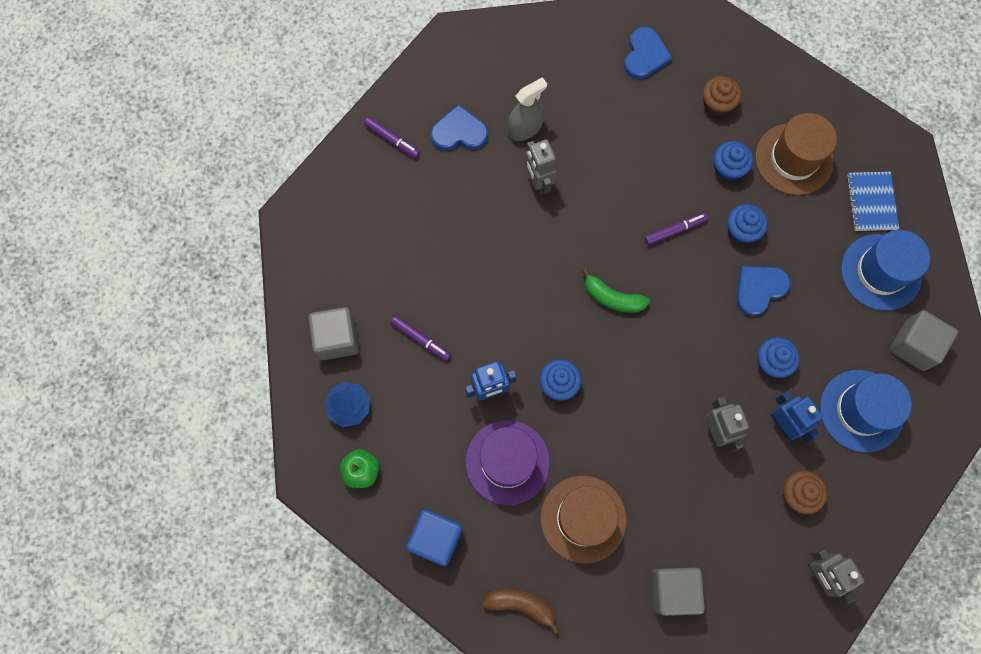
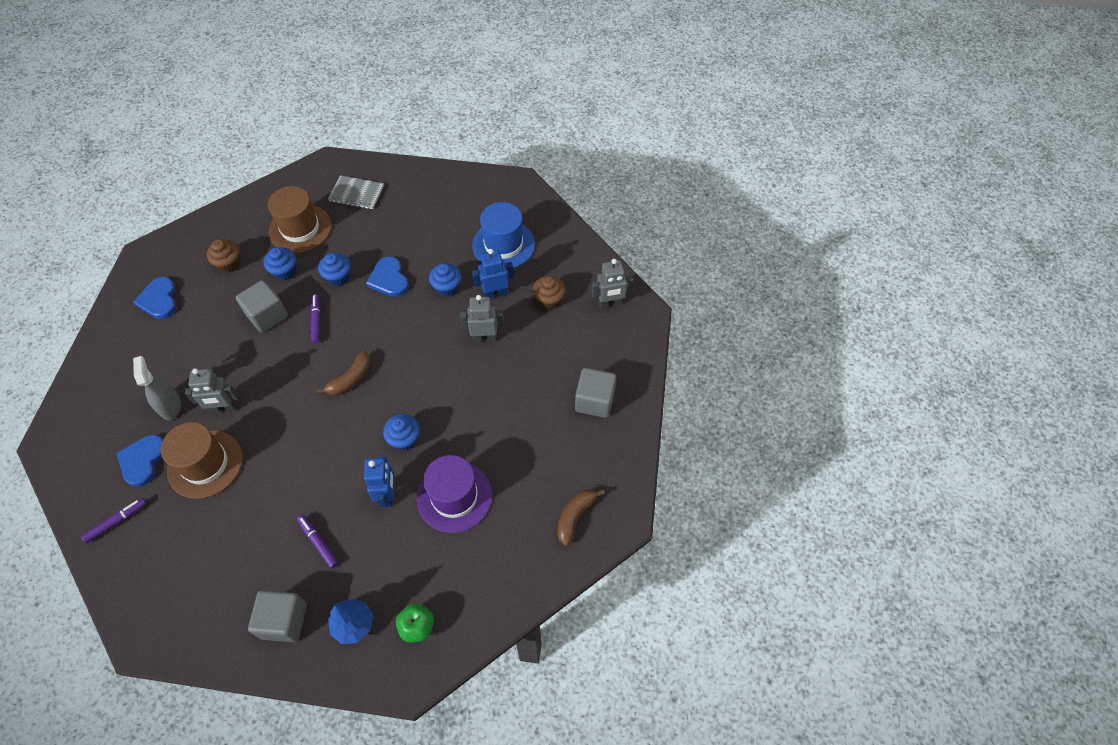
camera: 75 degrees left, 15 degrees down
(421, 339) = (318, 542): purple marker -> purple marker turned 90 degrees counterclockwise
(436, 538) = (499, 573): blue cube -> none
(583, 519) = (520, 450): brown hat -> brown hat (205, 464)
(612, 298) = (350, 379): green banana -> brown banana
(645, 55) = (159, 300): blue heart -> blue heart turned 135 degrees counterclockwise
(871, 202) = (356, 193): blue notebook -> grey notebook
(880, 272) = (410, 204): blue hat -> none
(914, 345) = (470, 201): grey cube -> grey cube (267, 315)

